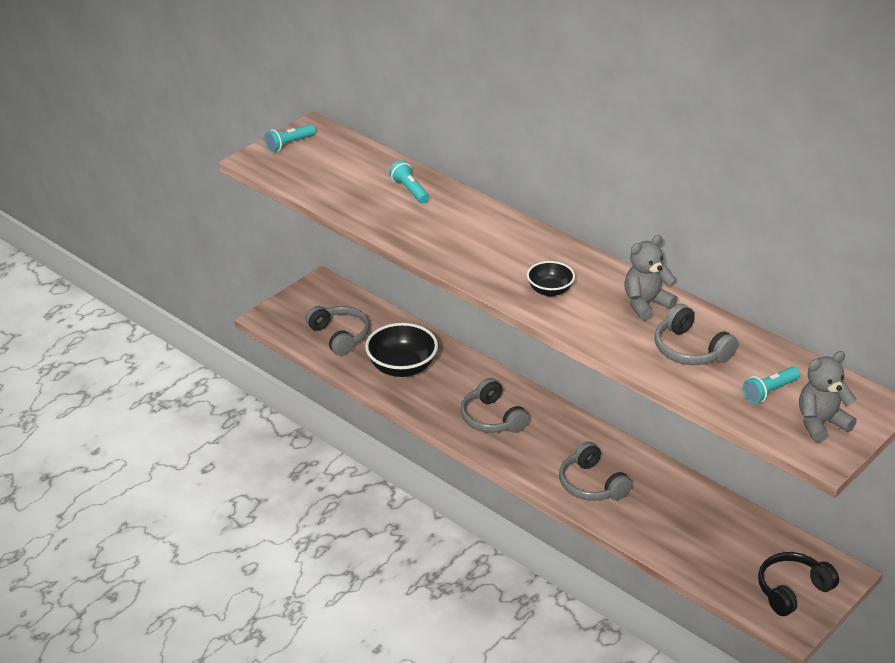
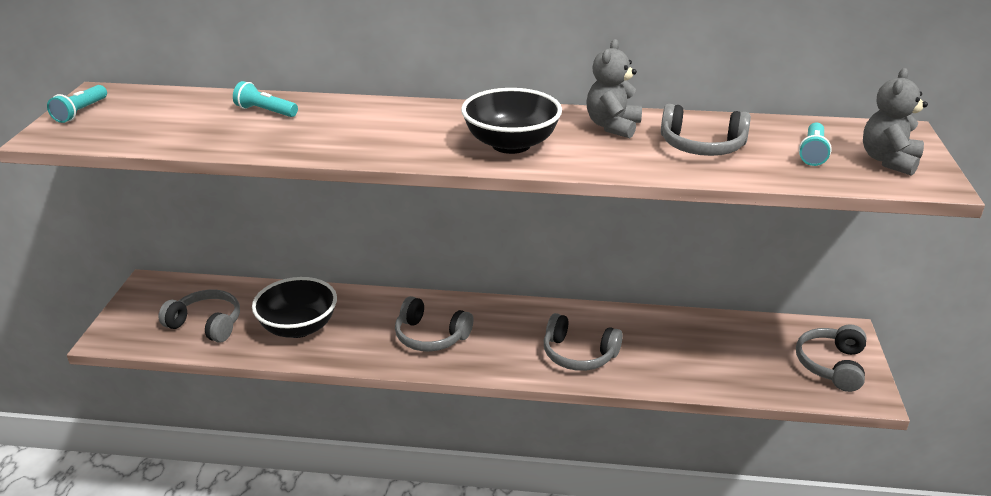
camera: 35 degrees left, 5 degrees down
(550, 290) = (511, 144): black bowl -> black bowl, size x1.73
(792, 590) = (832, 365): black headphones -> grey headphones

